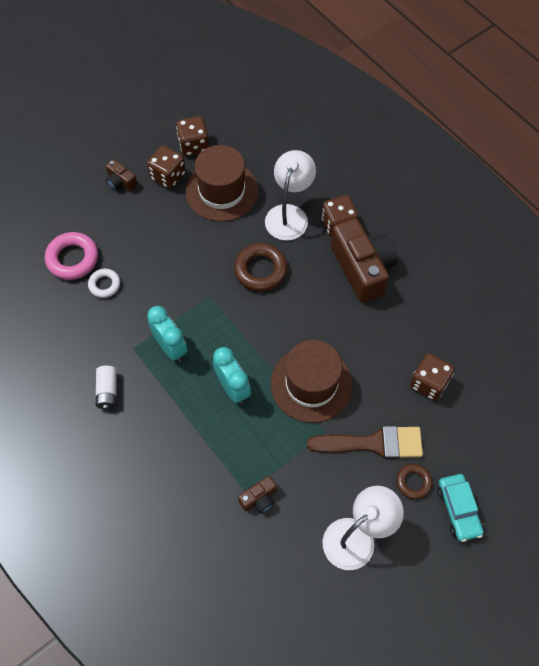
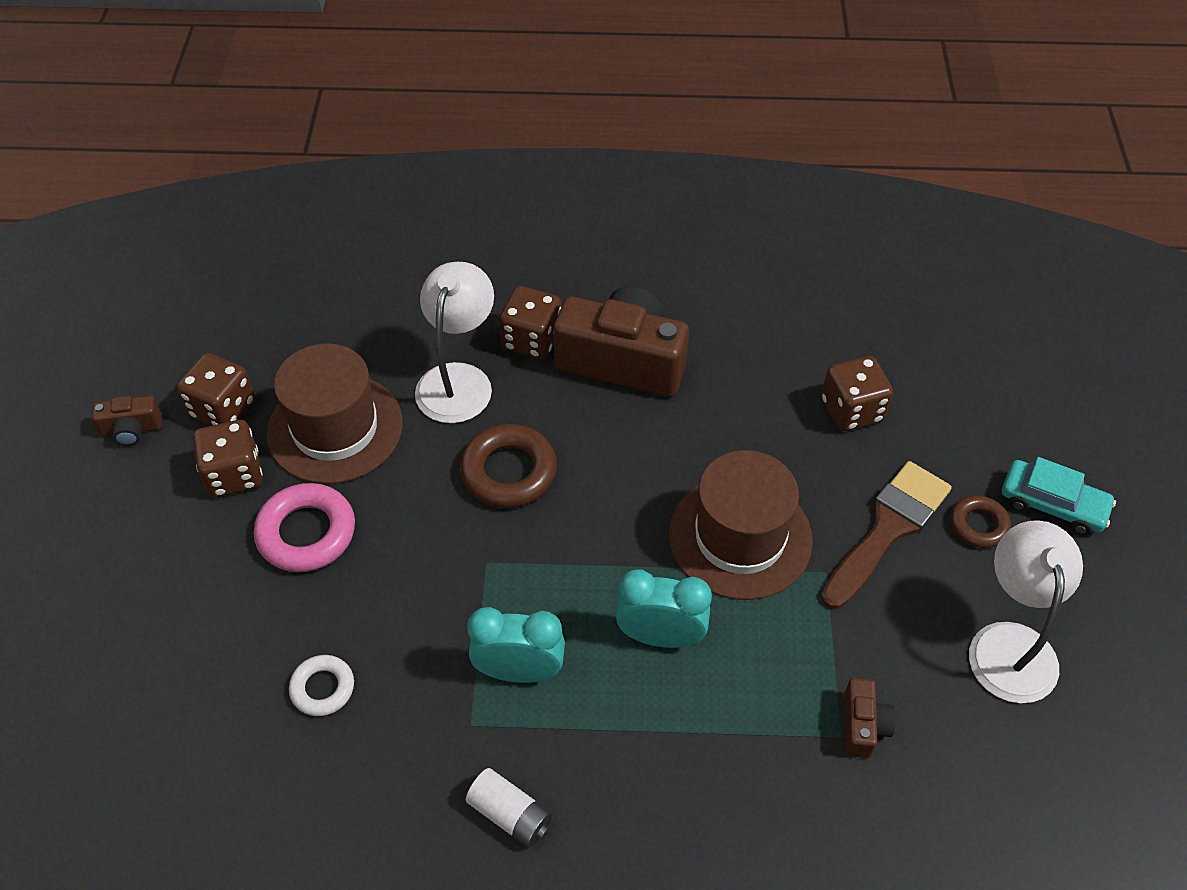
camera: 50 degrees left, 10 degrees down
(72, 259) = (228, 702): pink ring -> pink ring (306, 533)
(121, 182) = (172, 541): brown camera -> brown camera (132, 429)
(289, 214) = (458, 379): white lamp -> white lamp turned 45 degrees clockwise

